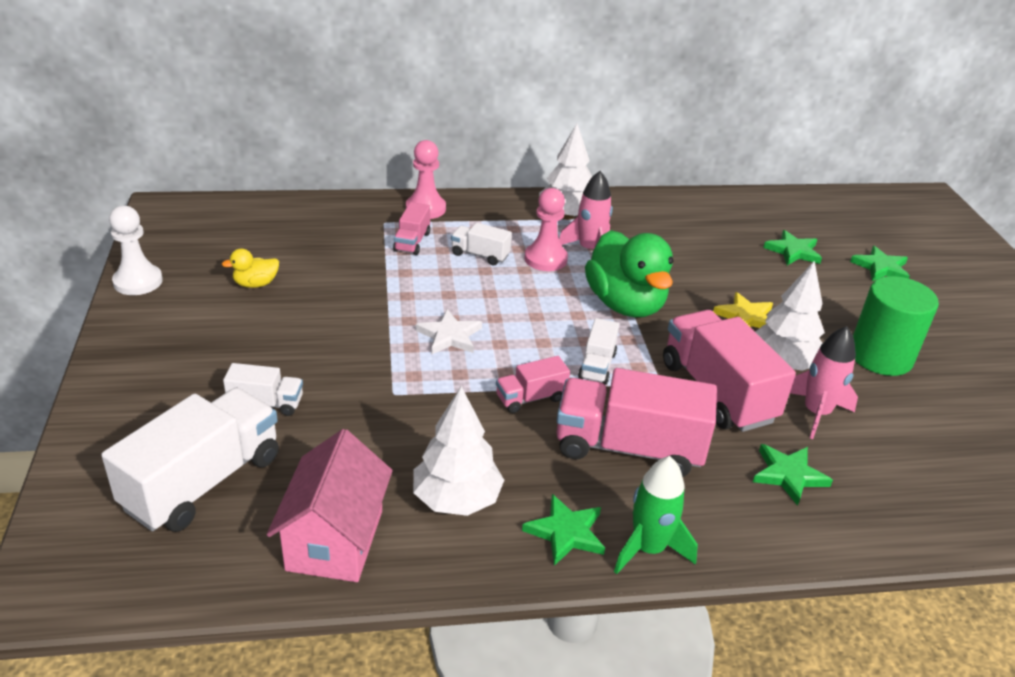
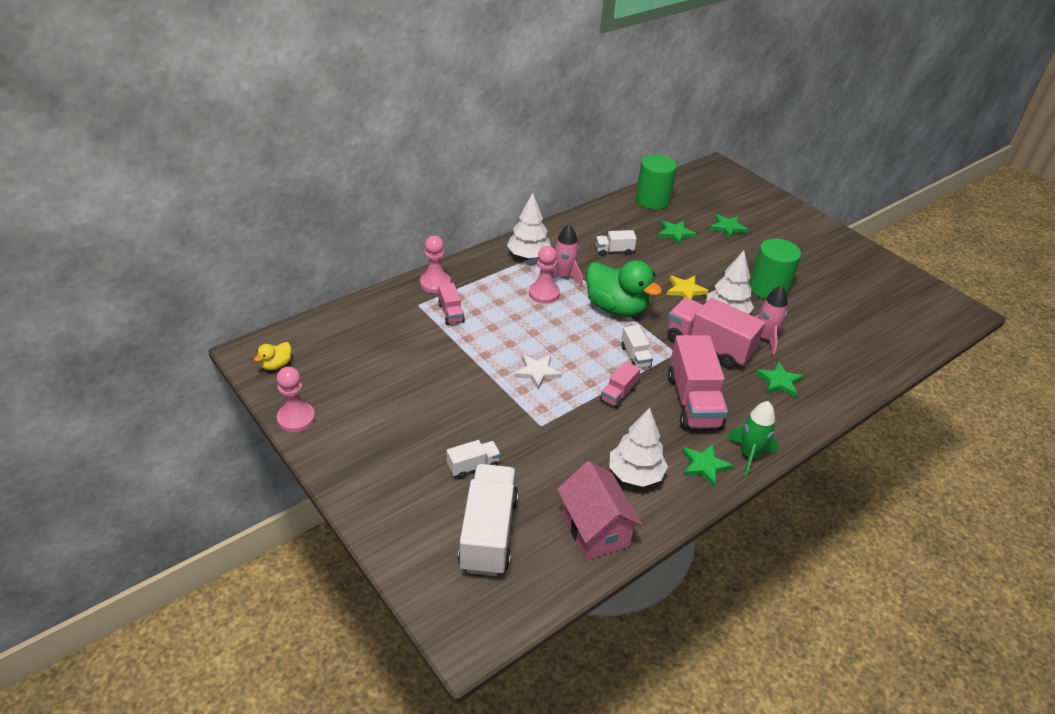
camera: 30 degrees left, 5 degrees up
(138, 282) = (296, 418): white pawn -> pink pawn
(256, 284) = (380, 386): yellow duck -> yellow duck (276, 365)
(480, 255) = (502, 306): white truck -> white truck (614, 251)
(628, 448) = (693, 401): pink truck -> pink truck turned 75 degrees counterclockwise
(794, 208) = (652, 200): none -> green cylinder

